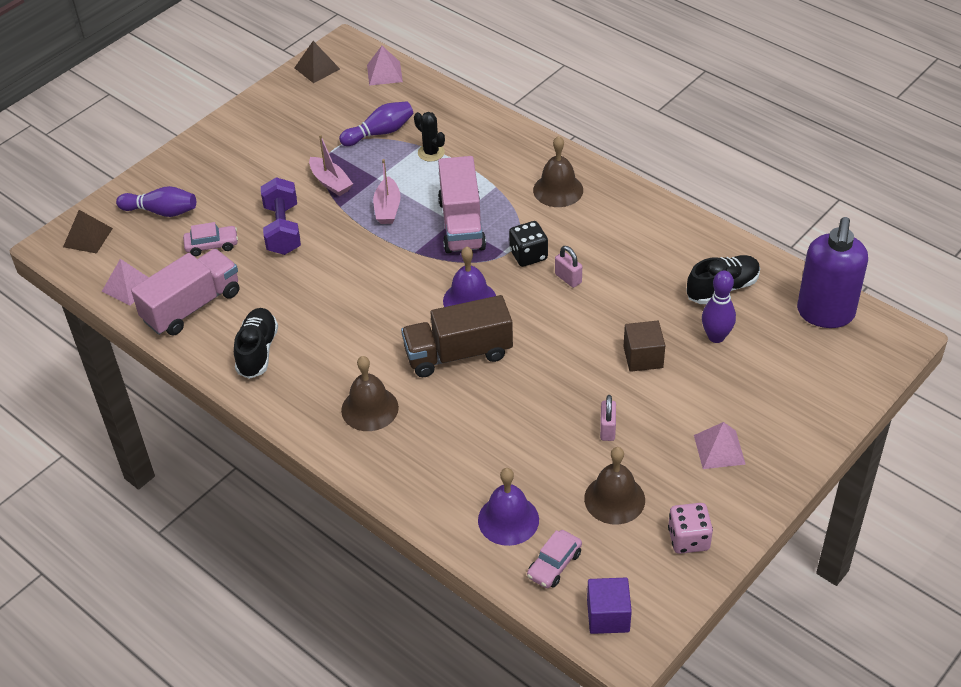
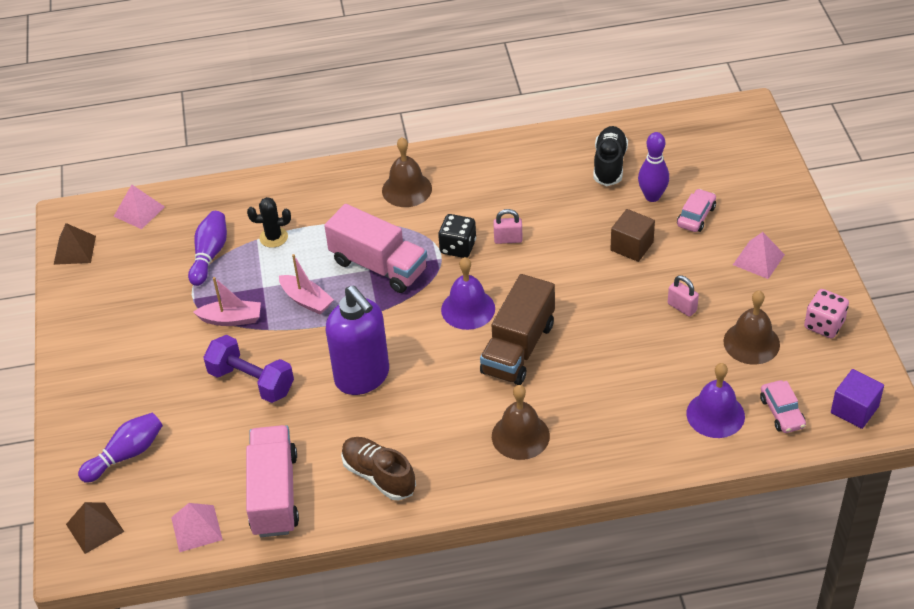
camera: 50 degrees left, 0 degrees up
(212, 245) = (213, 440): pink car -> pink car (696, 216)
(257, 351) = (379, 476): black shoe -> brown shoe
(825, 313) = (688, 130): purple soap dispenser -> purple soap dispenser (362, 377)

